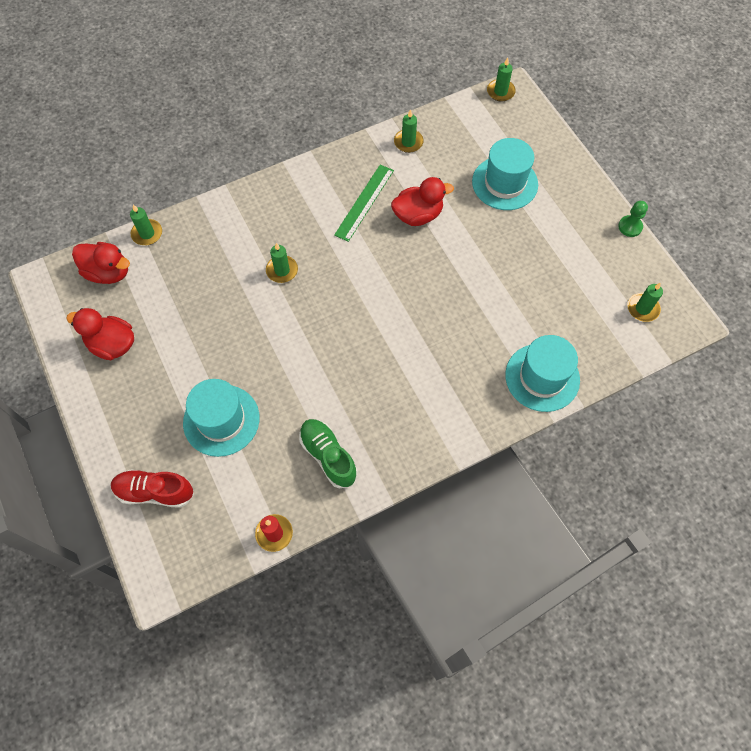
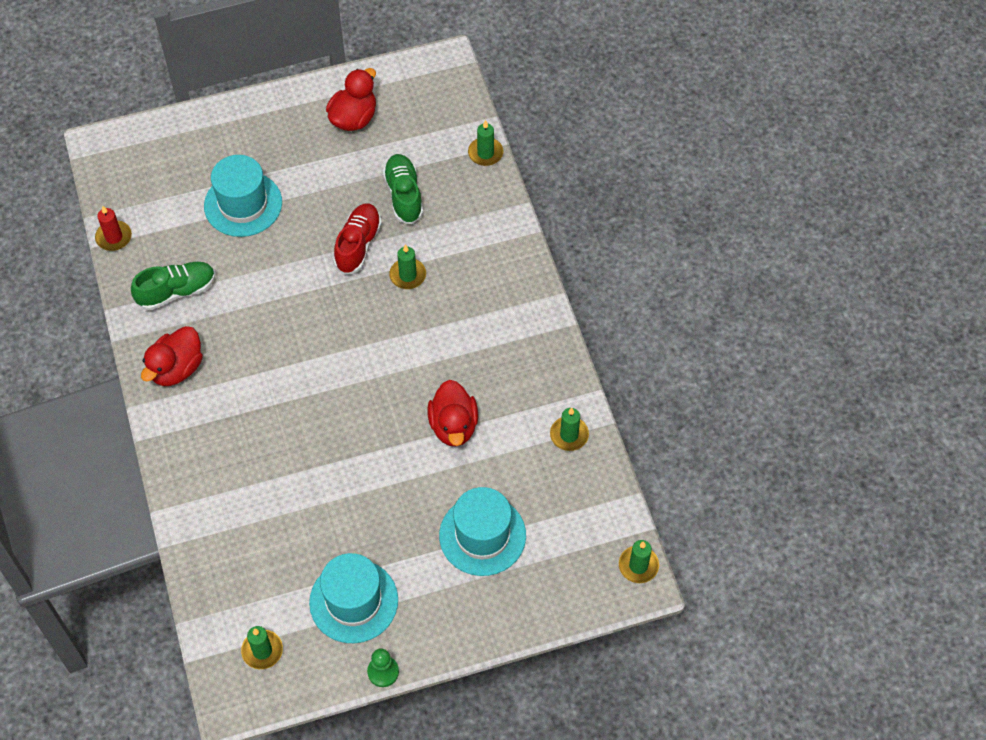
camera: 100 degrees right, 5 degrees down
(108, 272) = (442, 117): red duck -> red duck (176, 369)
(155, 492) = (185, 146): red shoe -> red shoe (358, 245)
(198, 288) = (404, 195): none -> green shoe
(364, 202) = (485, 371): green ruler -> none
(542, 377) = (205, 513): turquoise hat -> turquoise hat (353, 601)

